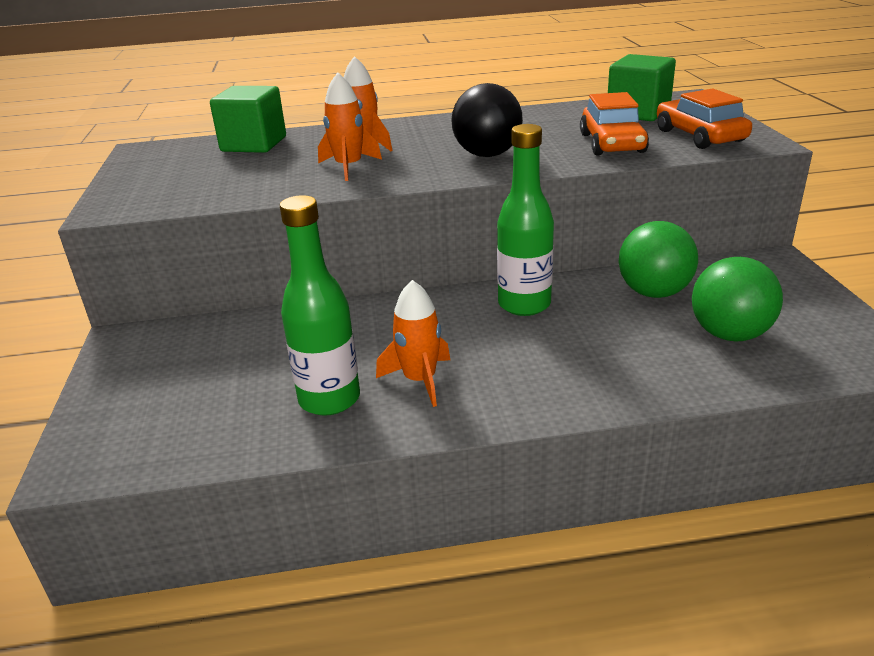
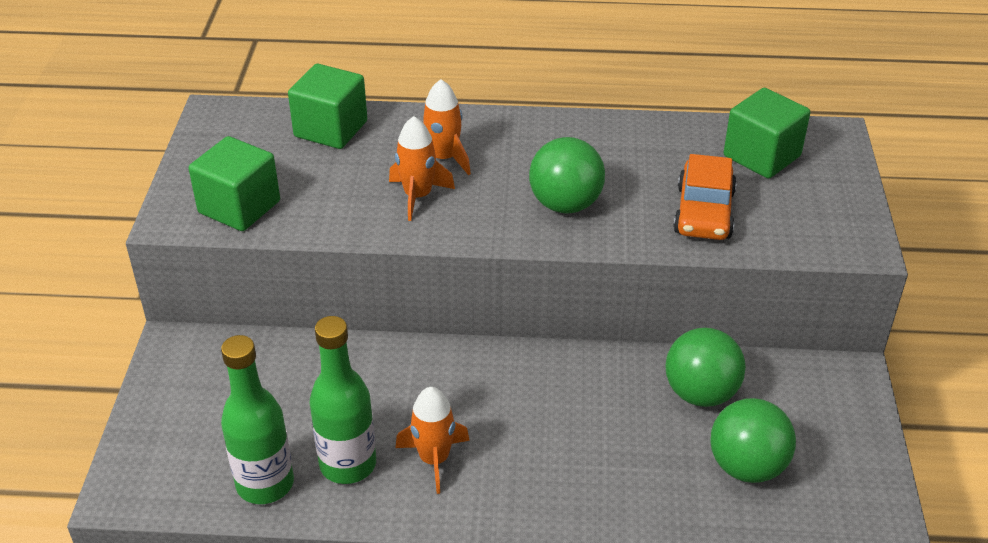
camera: 10 degrees right, 10 degrees up
(175, 194) = (239, 207): none -> green cube
(487, 154) = (565, 204): black ball -> green ball
(524, 304) = (565, 382): green bottle -> green bottle (265, 484)
(699, 136) = (804, 219): orange car -> none

